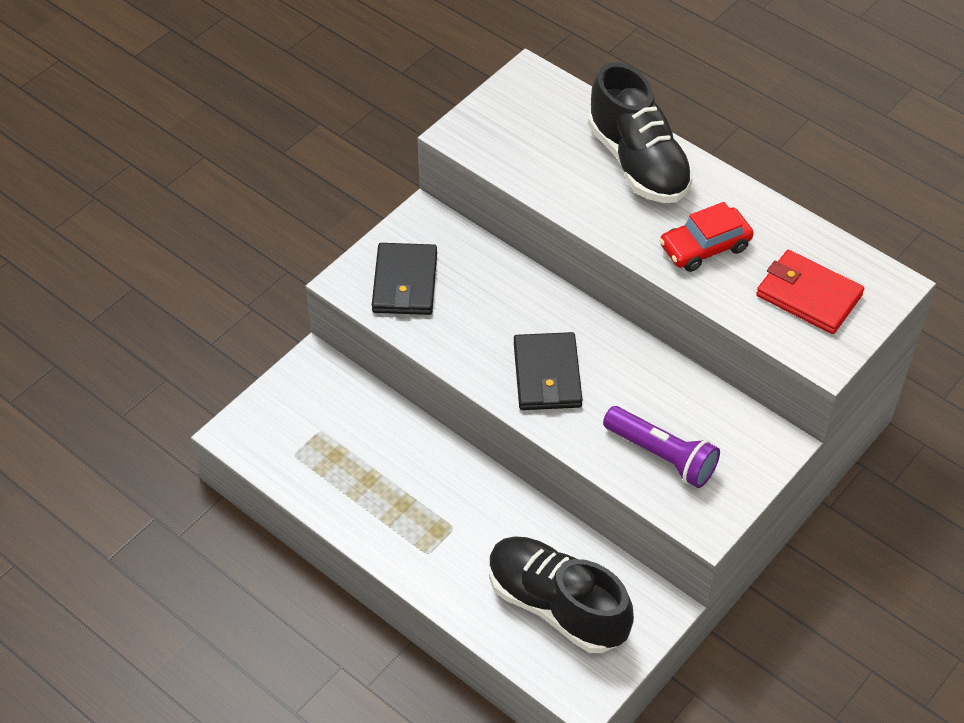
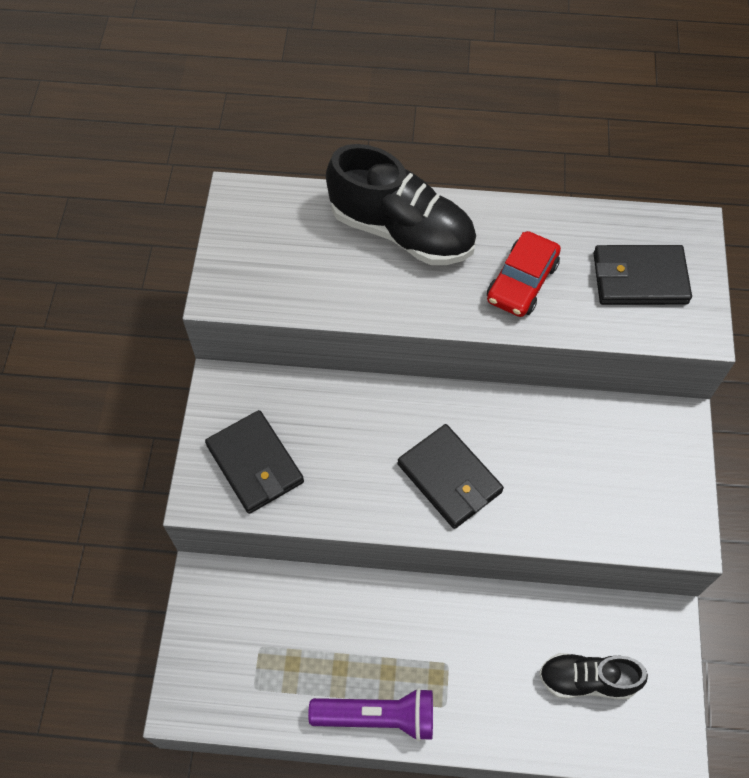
camera: 35 degrees left, 10 degrees up
(556, 605) = (587, 680): black shoe -> black shoe, size x0.60
(662, 456) = (602, 495): purple flashlight -> purple flashlight (378, 717)
(808, 295) = (639, 278): red wallet -> black wallet

